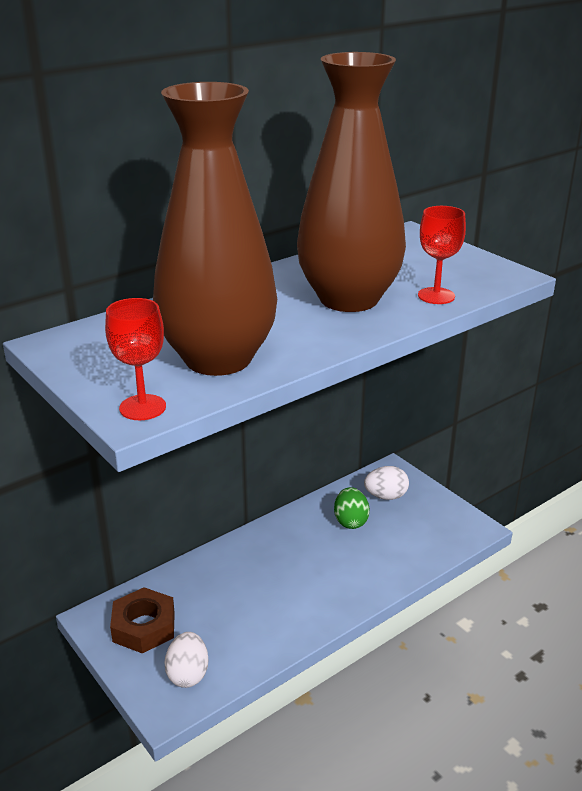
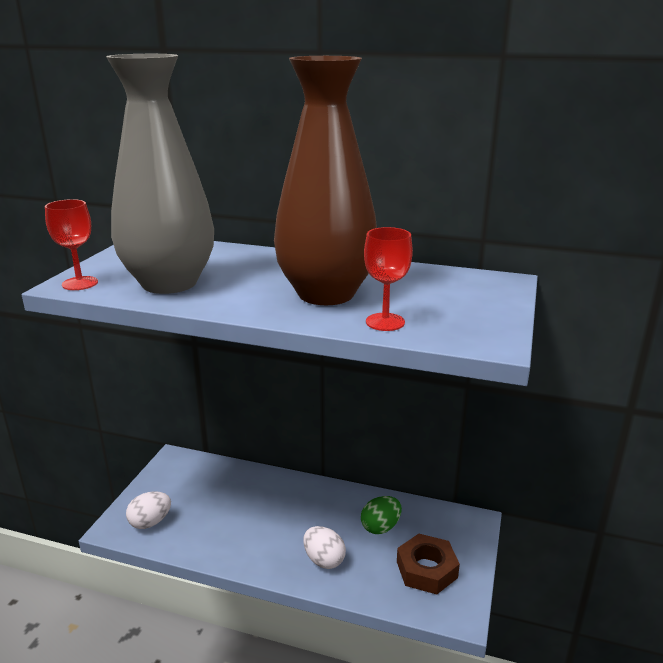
camera: 55 degrees right, 5 degrees down
(144, 626) = (180, 482): brown nut -> brown nut (426, 569)
(218, 359) = (169, 283): brown vase -> grey vase
(386, 496) = (435, 533): white egg -> white egg (324, 560)

